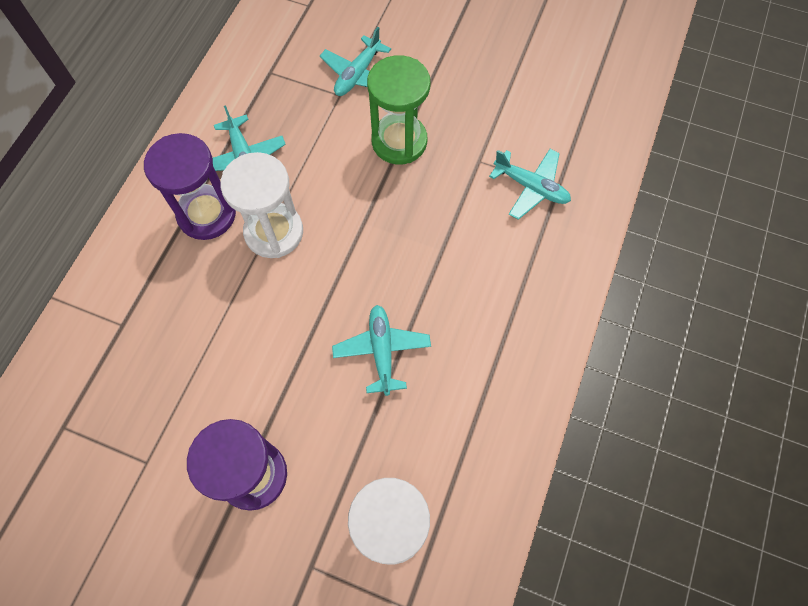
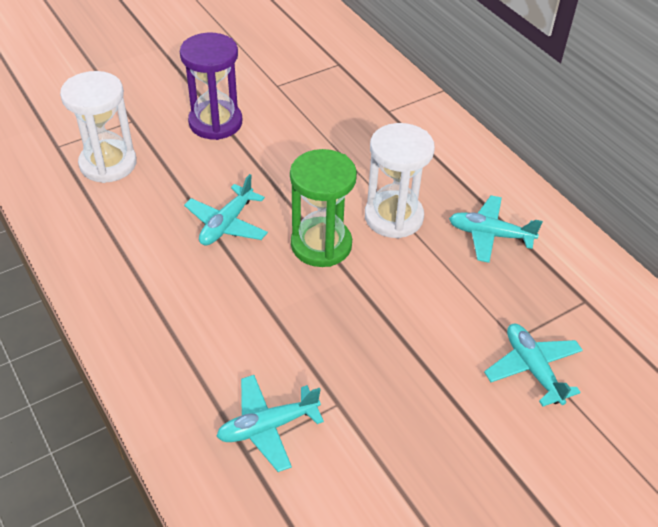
camera: 125 degrees right, 20 degrees down
(207, 214) = (447, 188): purple hourglass -> none
(382, 351) = (226, 224): turquoise plane -> turquoise plane turned 90 degrees clockwise
(399, 141) = (417, 352): green hourglass -> green hourglass (321, 245)

